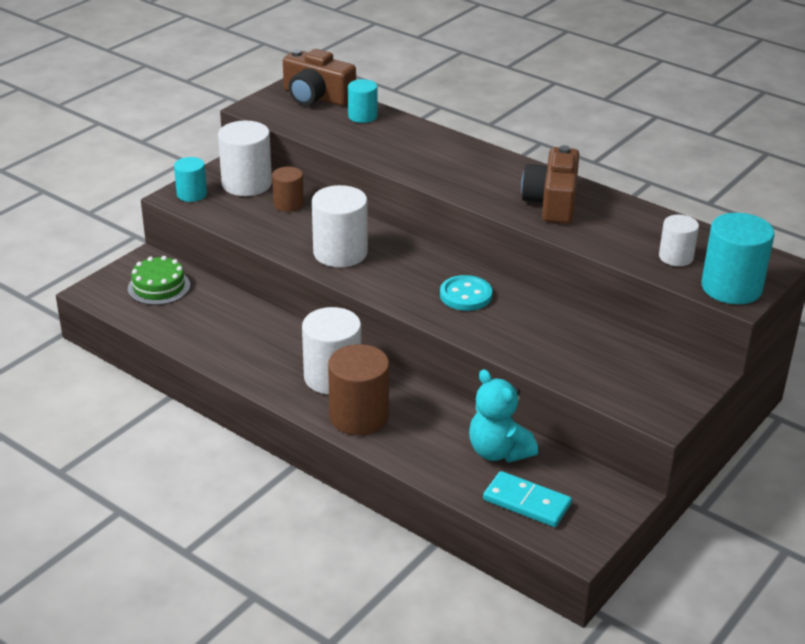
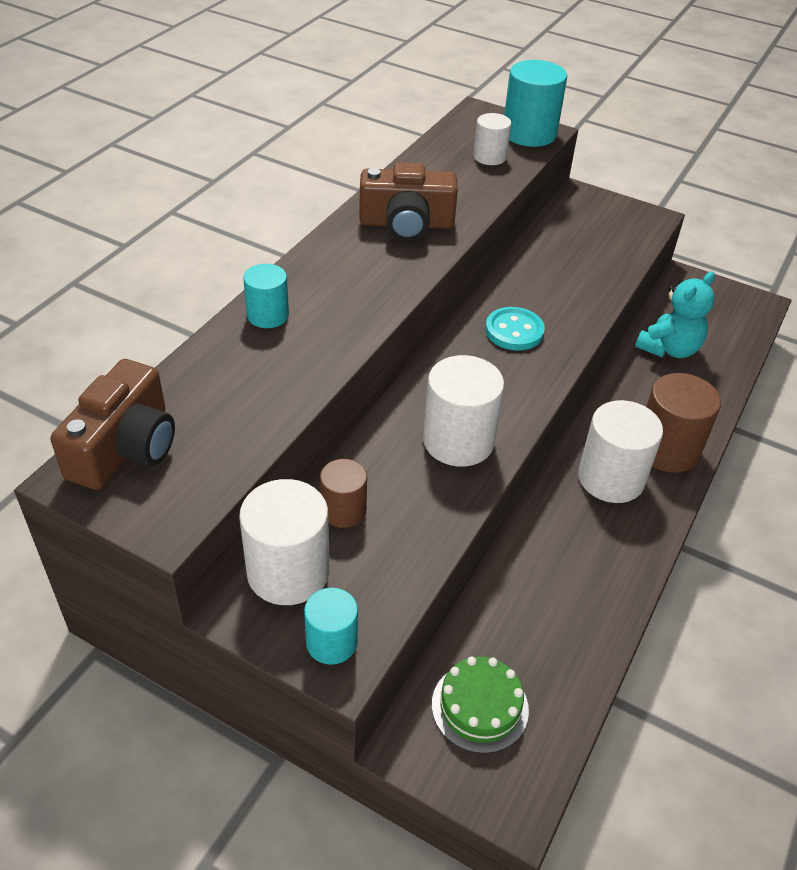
camera: 100 degrees left, 10 degrees up
(362, 116) = (196, 388): turquoise cylinder -> turquoise cylinder (268, 315)
(526, 502) = (725, 331): turquoise domino -> none

